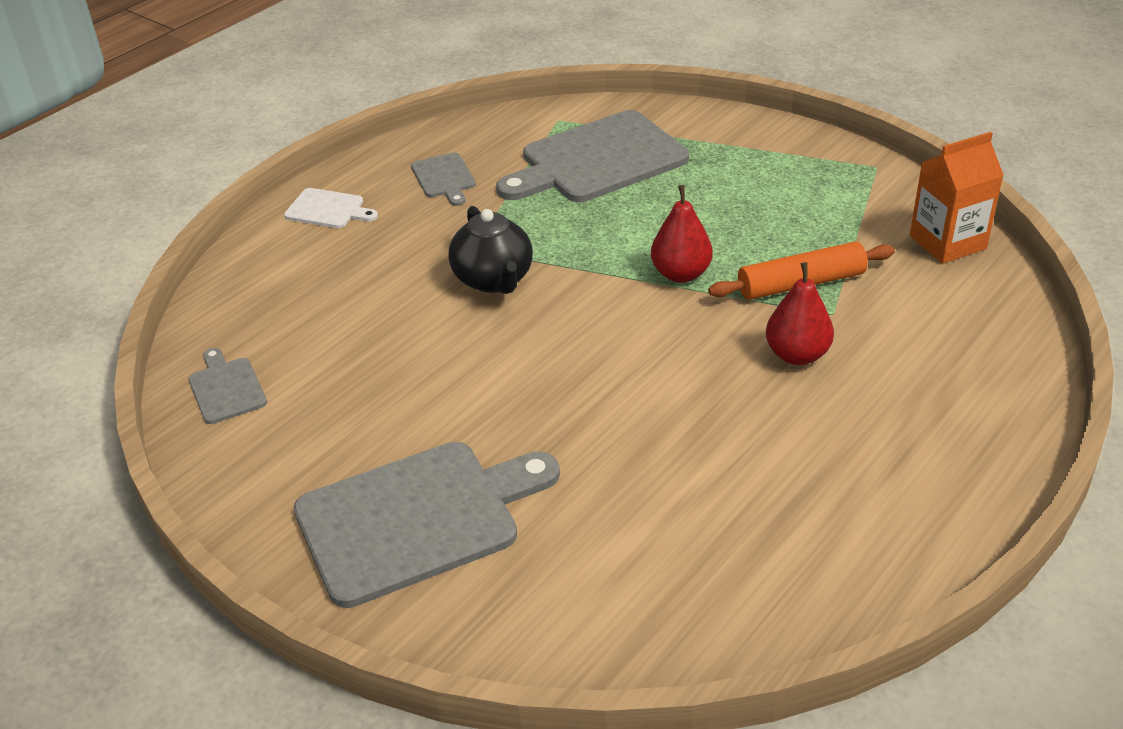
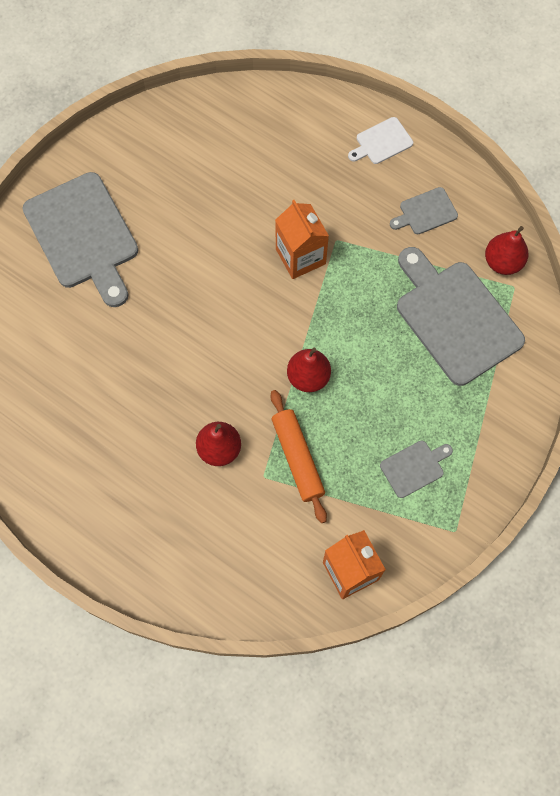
camera: 85 degrees right, 30 degrees up
(226, 388) = (193, 119): grey cutting board -> grey cutting board (414, 467)
(328, 209) = (382, 142): white cutting board -> white cutting board turned 45 degrees clockwise
(494, 280) = (300, 256): black teapot -> orange carton
(524, 126) = (502, 262): none -> red pear

